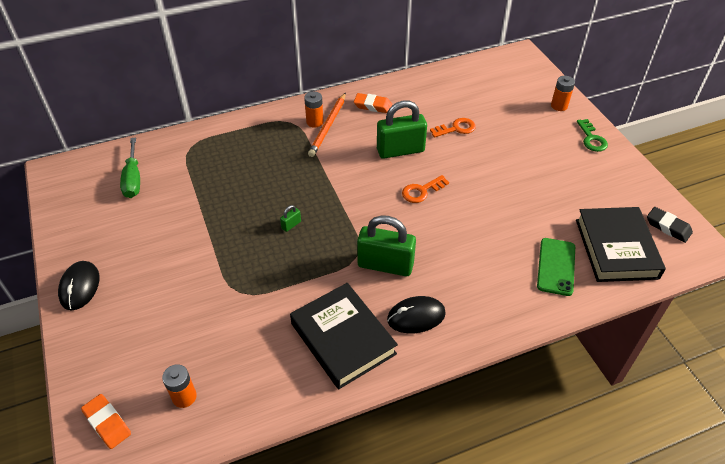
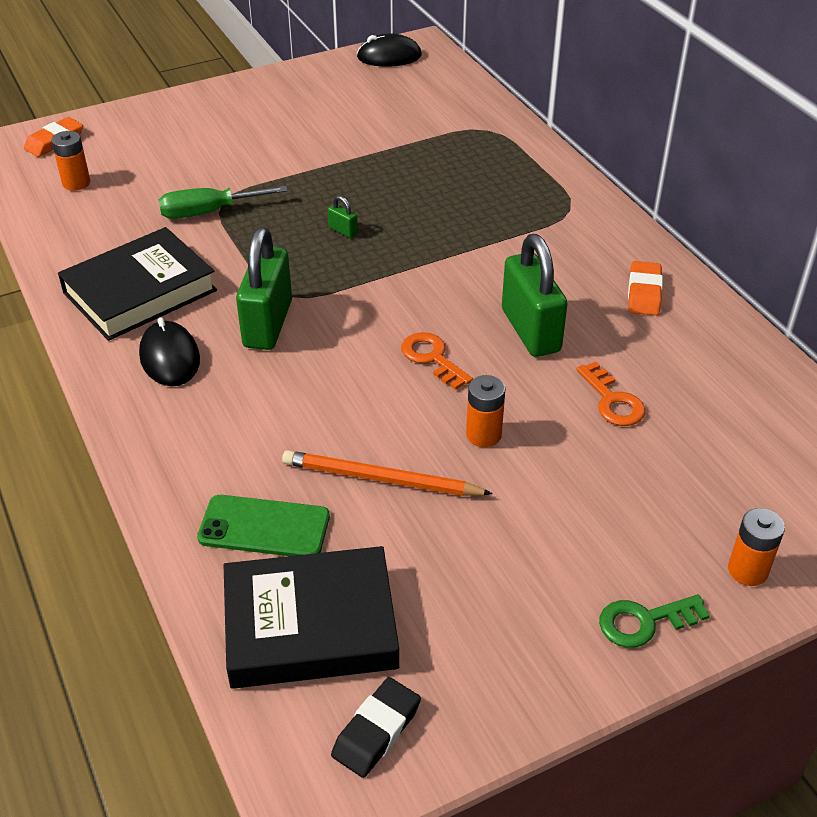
camera: 85 degrees right, 5 degrees down
(79, 287) = (235, 94): black mouse -> black mouse (389, 56)
(133, 179) = (415, 98): green screwdriver -> green screwdriver (208, 212)
(315, 122) = (578, 233): orange battery -> orange battery (483, 435)
(328, 126) = (571, 247): orange pencil -> orange pencil (381, 479)

